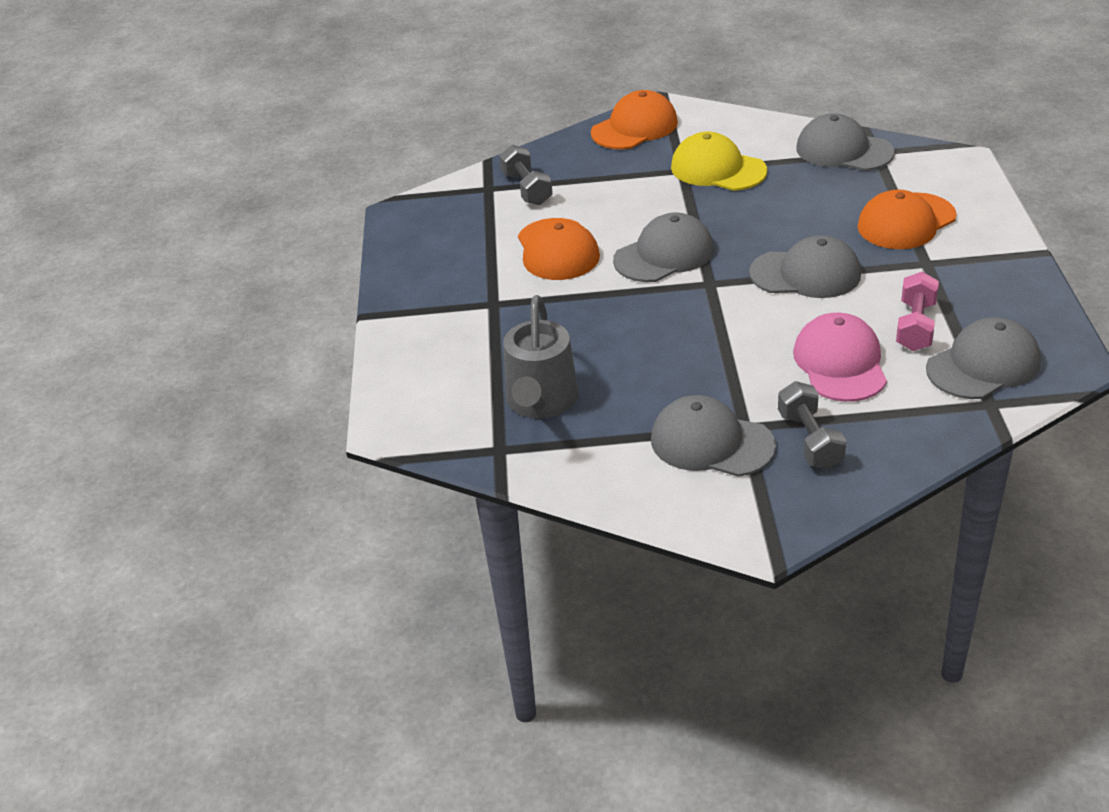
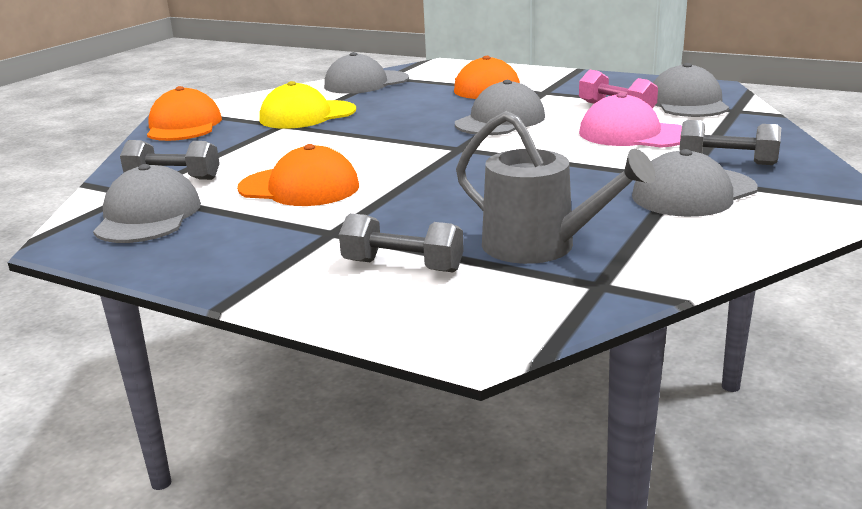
camera: 60 degrees left, 15 degrees down
(465, 357) = (402, 266): none -> grey dumbbell
(664, 255) = (389, 153): grey cap -> grey cap (148, 216)

